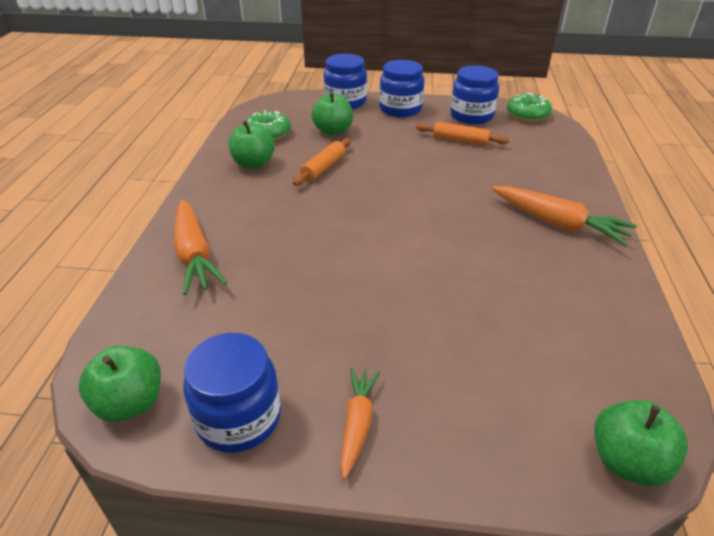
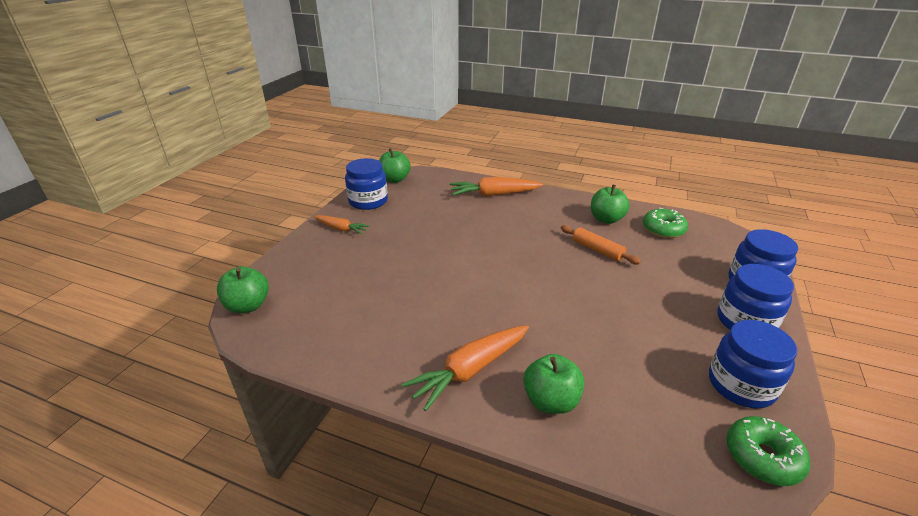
camera: 105 degrees right, 5 degrees down
(333, 131) = (673, 264): green apple -> green apple (550, 401)
(460, 140) = (659, 351): orange rolling pin -> none

